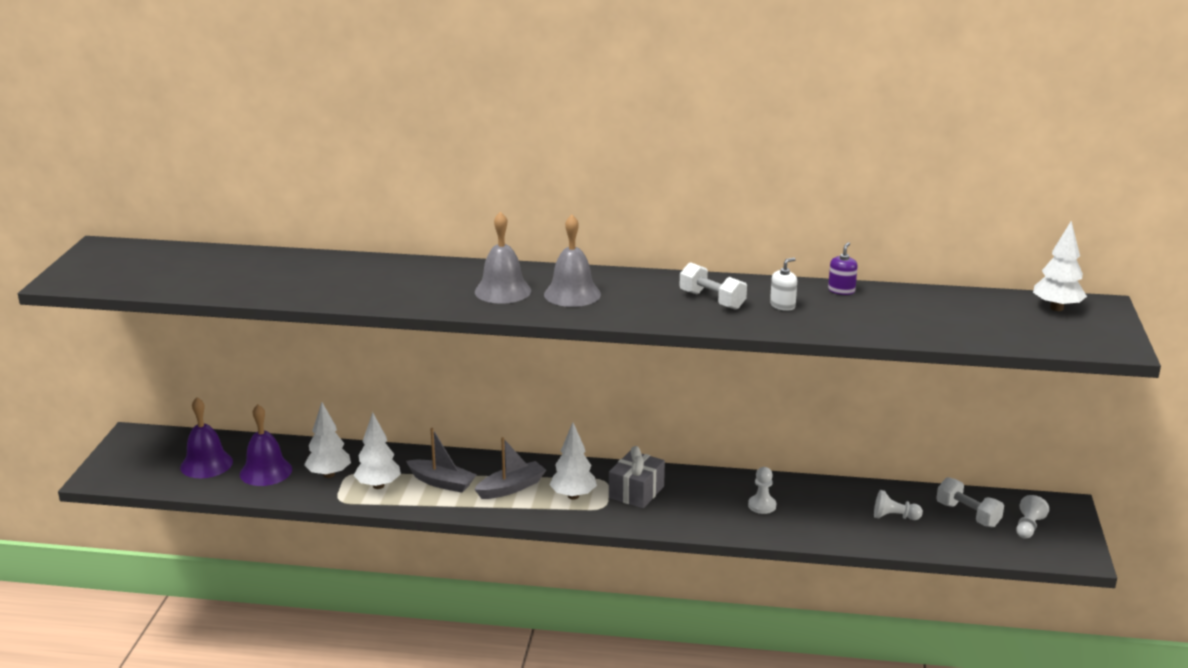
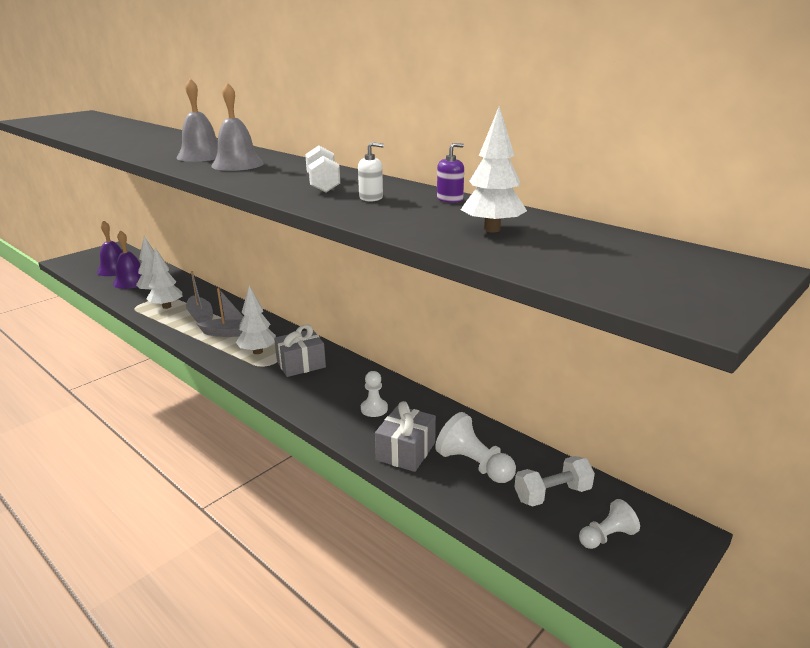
camera: 35 degrees right, 0 degrees up
(834, 528) = (406, 451): none -> grey gift
(894, 517) = (474, 465): white pawn -> white pawn, size x1.56
(968, 515) = (552, 494): white dumbbell -> white dumbbell turned 75 degrees clockwise
(1056, 308) = (674, 257): white tree -> white tree (492, 230)

